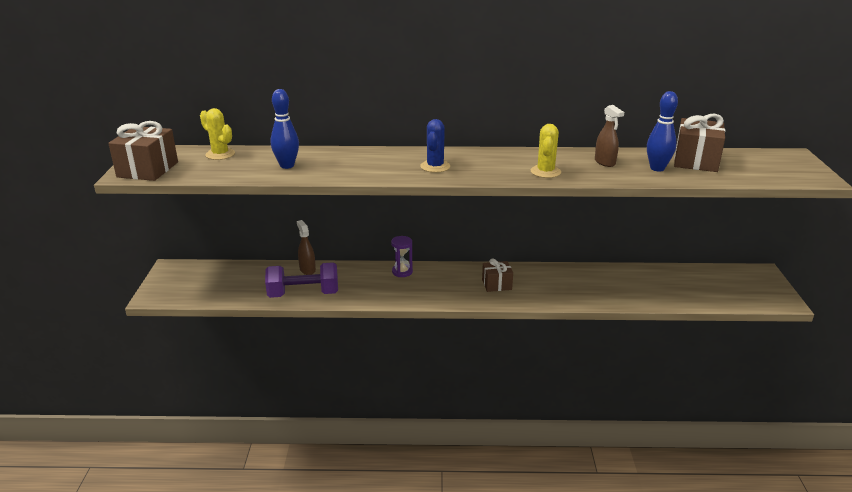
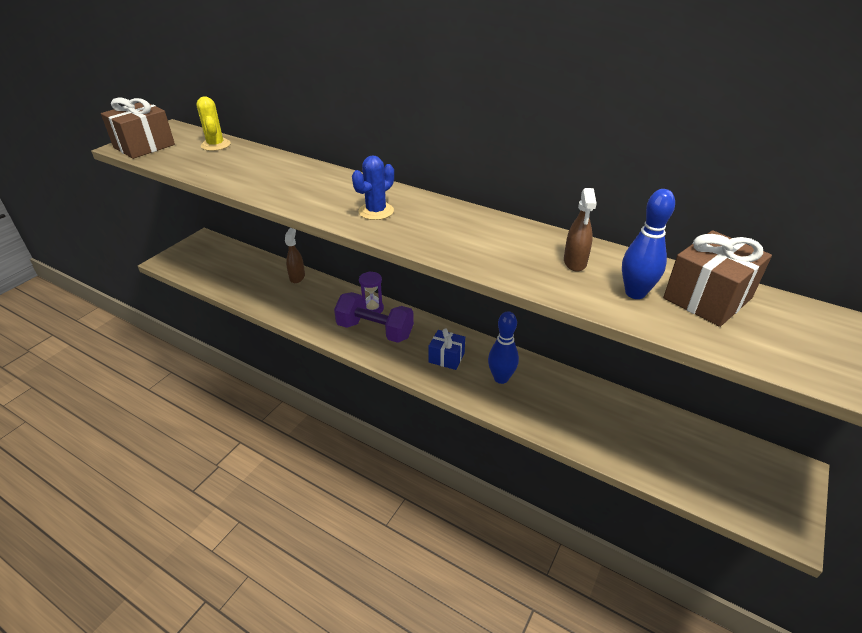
camera: 30 degrees right, 10 degrees up
(287, 166) = (248, 172): blue bowling pin -> blue bowling pin (501, 378)
(303, 294) = (269, 301): purple dumbbell -> purple dumbbell (375, 330)
(496, 284) = (446, 357): brown gift -> blue gift
(545, 172) = (484, 254): yellow cactus -> none

